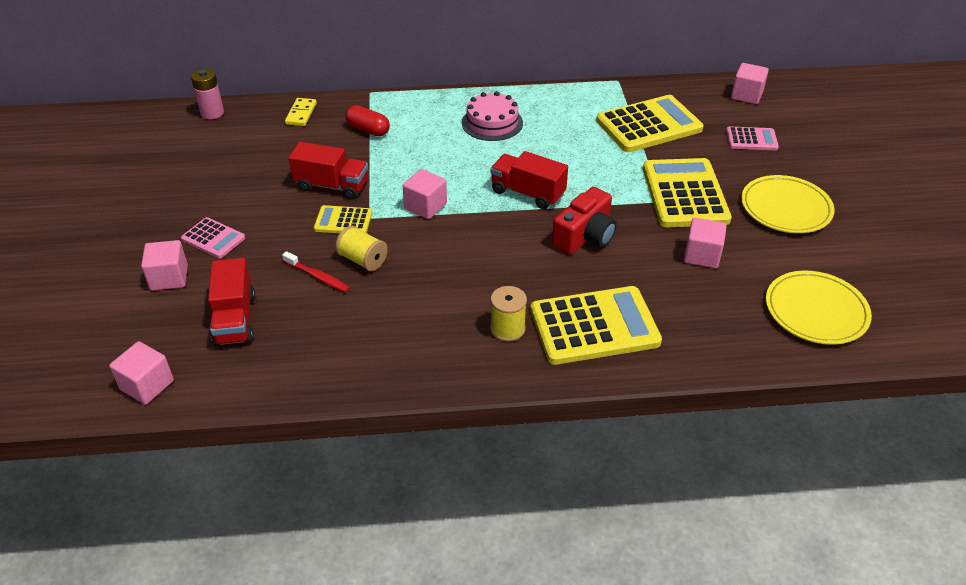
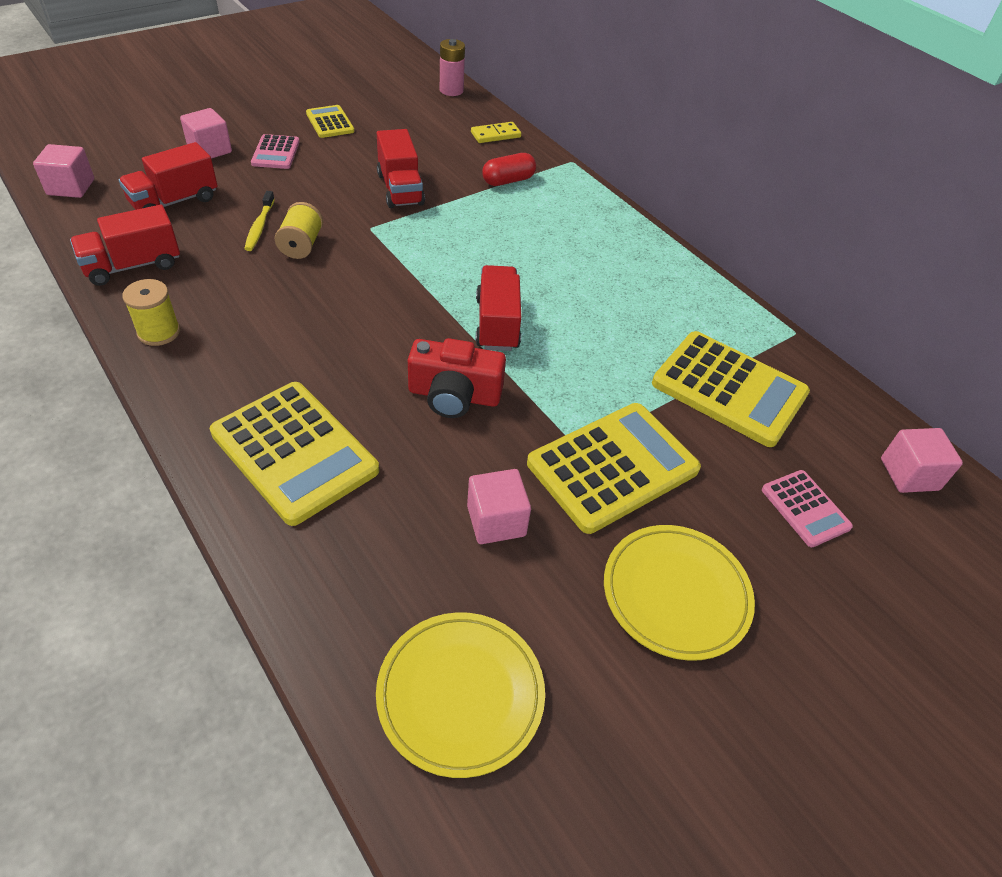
camera: 55 degrees right, 5 degrees up
(312, 366) = (133, 265): none -> red truck
(318, 277) = (259, 227): red toothbrush -> yellow toothbrush
(343, 221) = (352, 214): yellow calculator -> yellow calculator (330, 122)
(368, 130) = (508, 181): red capsule -> red capsule turned 60 degrees clockwise
(425, 206) = (415, 257): pink cube -> none
(492, 123) = (601, 257): pink cake -> none
(507, 329) = (252, 380): yellow spool -> yellow spool (159, 332)

